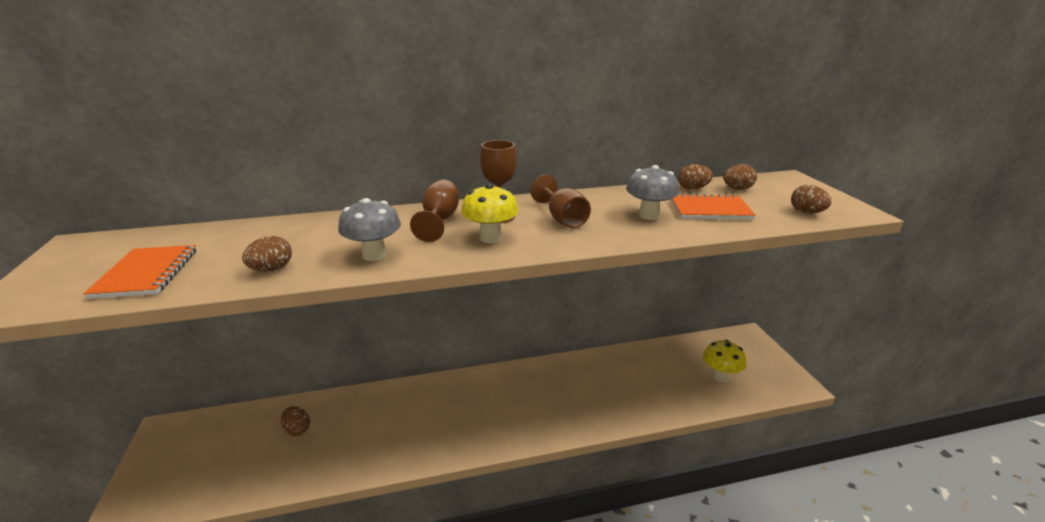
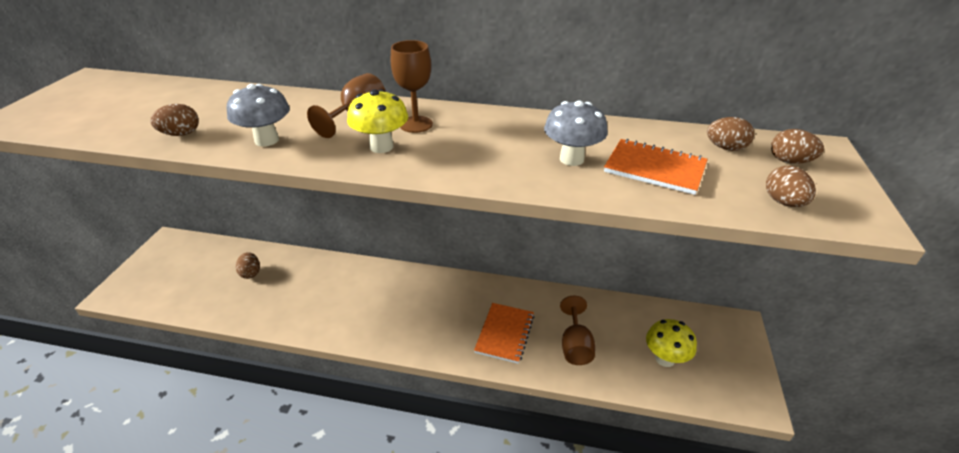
camera: 25 degrees right, 10 degrees up
(146, 273) = (101, 116): orange notebook -> orange notebook (504, 333)
(562, 219) = (474, 141): brown goblet -> brown goblet (575, 345)
(692, 188) = (666, 135): brown egg -> brown egg (789, 161)

